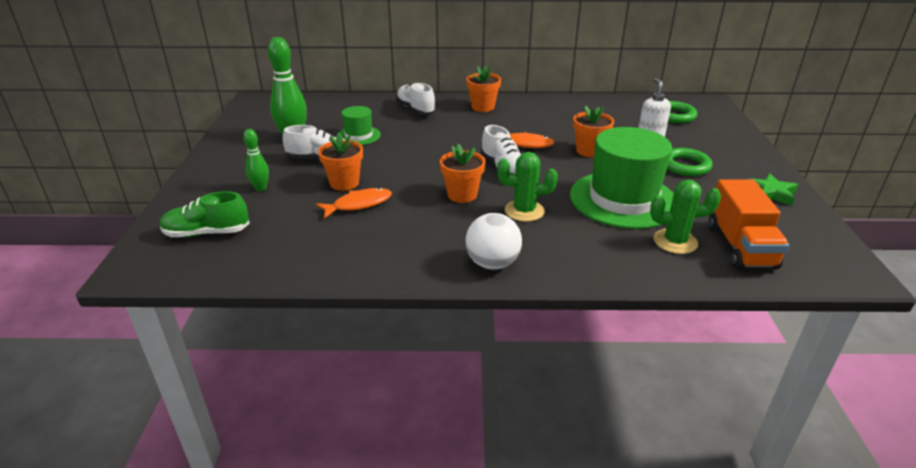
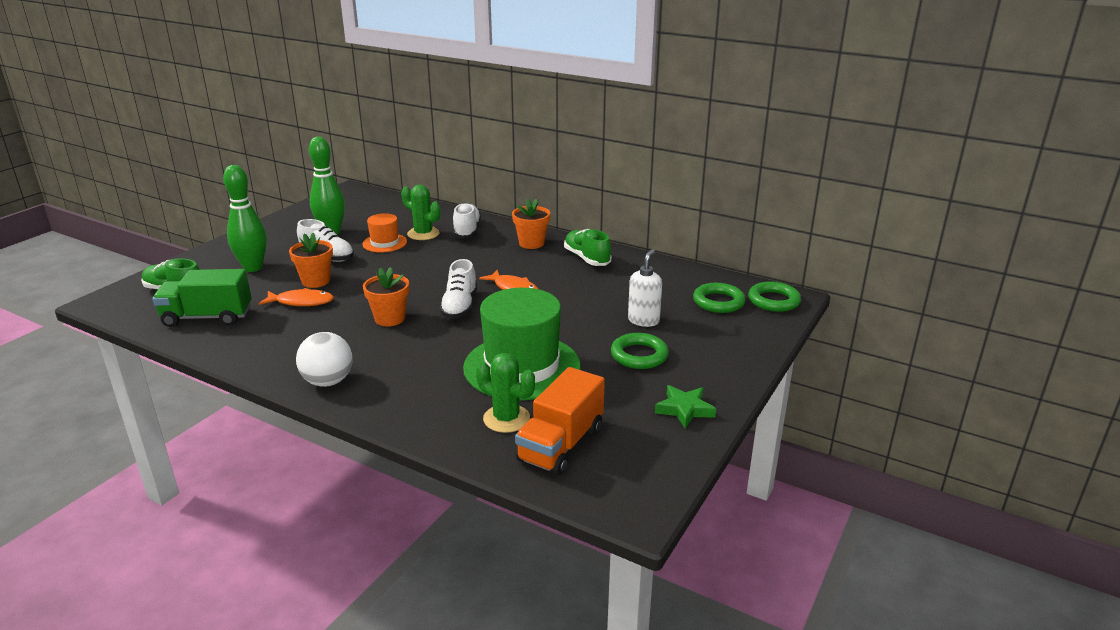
camera: 30 degrees right, 5 degrees down
(261, 188) = (253, 268): green bowling pin -> green bowling pin, size x1.82
(283, 246) = (207, 317): none -> green truck
(358, 135) = (384, 243): green hat -> orange hat
(524, 211) = (419, 348): green cactus -> green cactus (423, 234)
(541, 108) = (587, 258): none -> green shoe
(589, 151) = (565, 313): orange flower pot -> none
(704, 106) = (773, 301): none -> green ring

